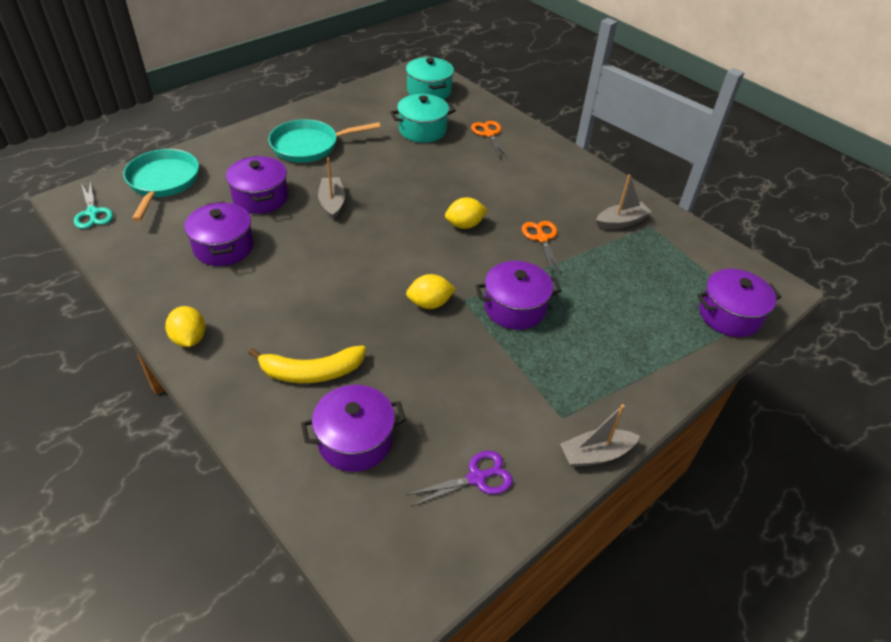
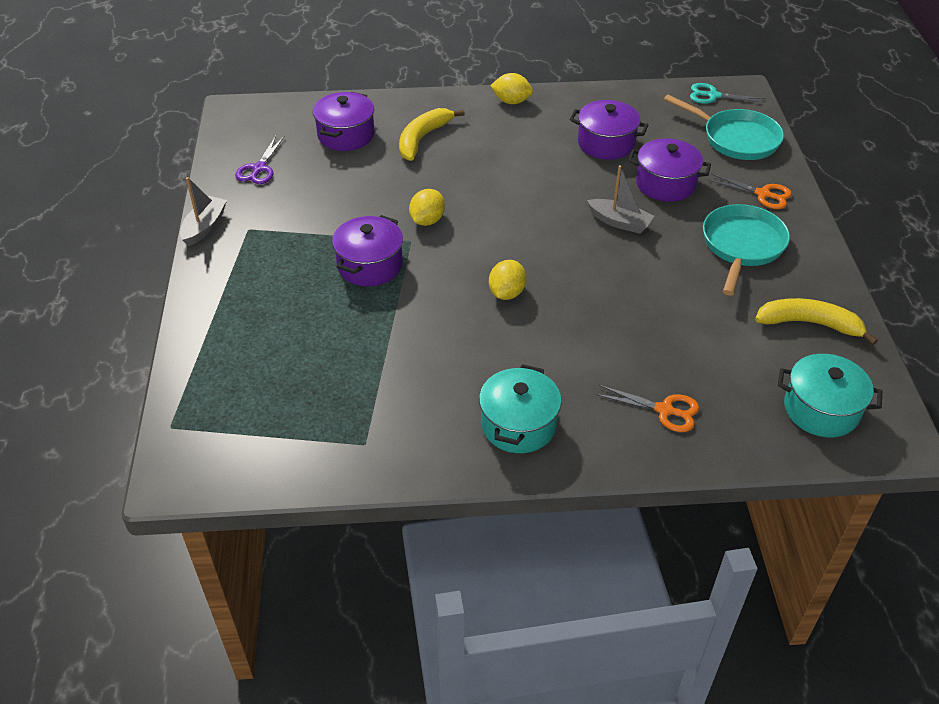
camera: 130 degrees right, 0 degrees up
(363, 107) = (809, 324): none -> yellow banana
(422, 130) = (717, 351): turquoise pot -> turquoise pot (518, 424)
(542, 238) = (434, 337): orange scissors -> orange scissors (763, 194)
(621, 222) = (395, 420): grey boat -> none
(729, 315) = (199, 404): purple pot -> none

